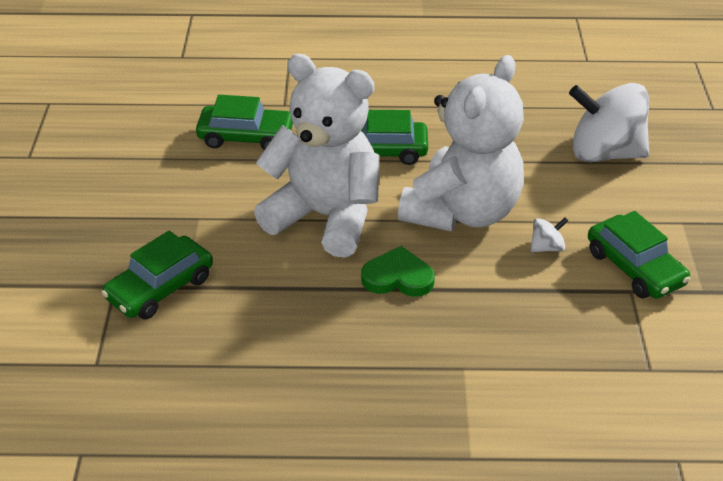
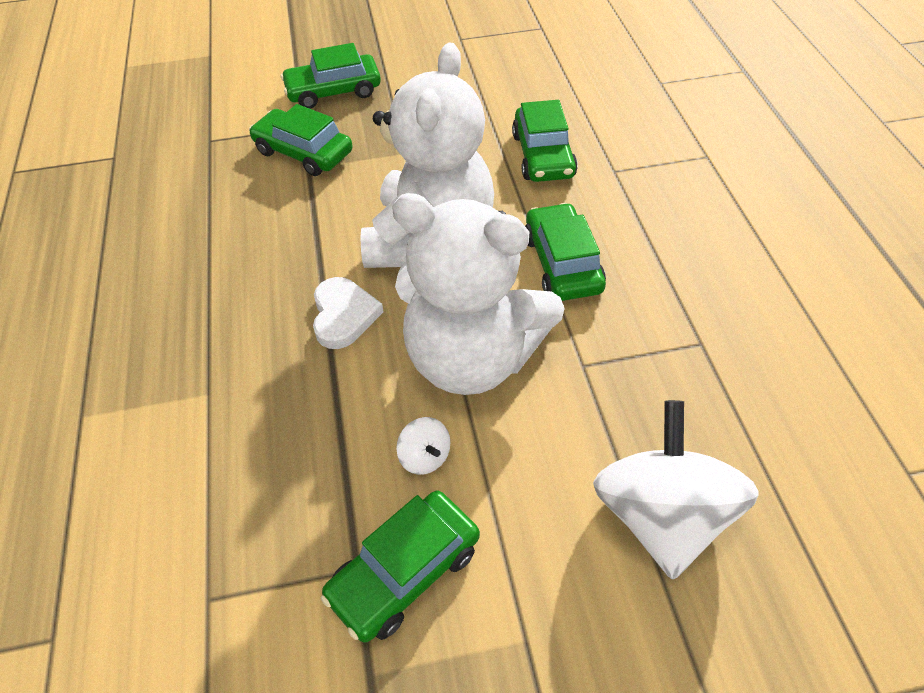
camera: 80 degrees right, 10 degrees up
(64, 257) = (333, 91): none -> green car
(398, 277) = (343, 315): green heart -> white heart

